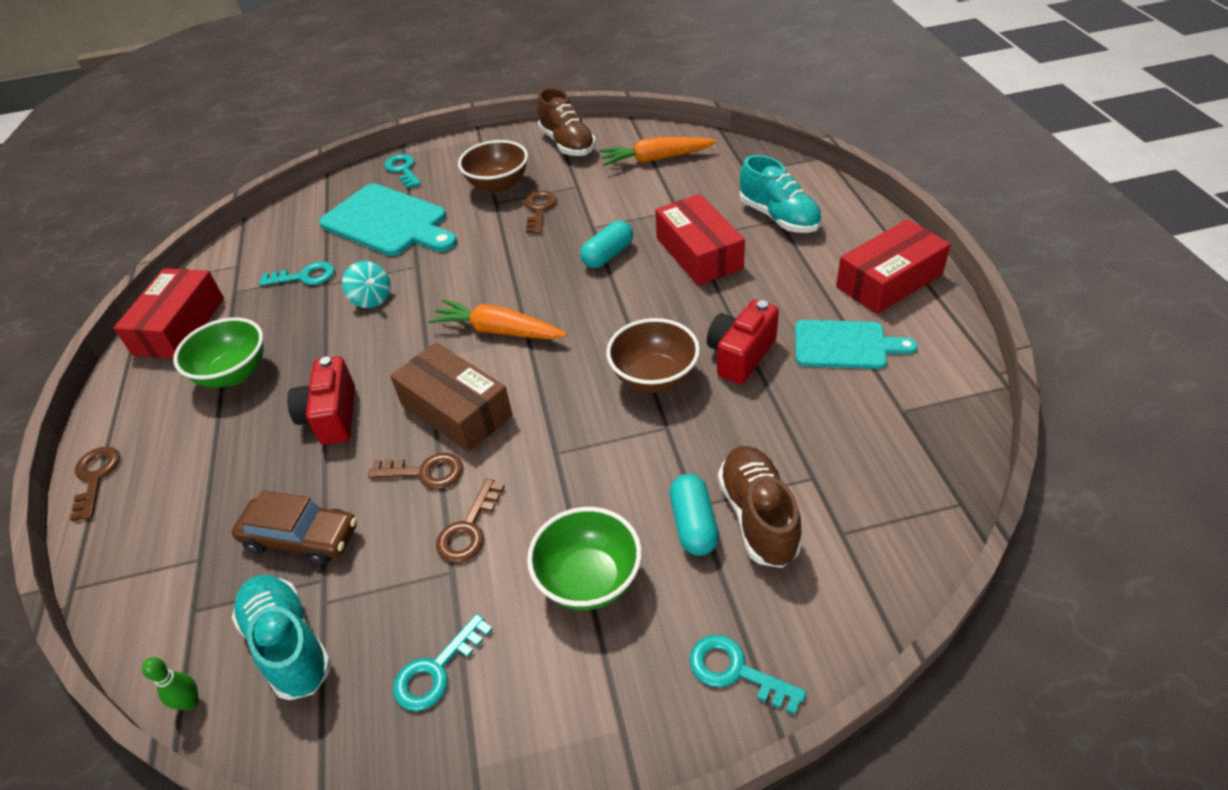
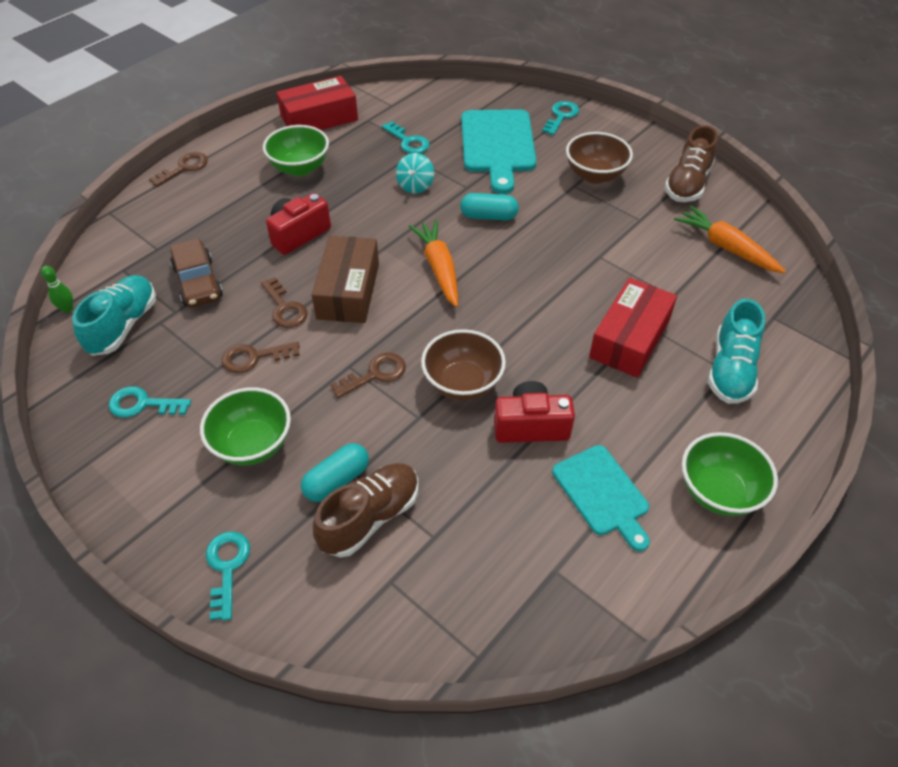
camera: 50 degrees right, 5 degrees up
(539, 210) = (589, 214): brown key -> brown key (375, 374)
(608, 255) = (574, 283): turquoise capsule -> turquoise capsule (488, 216)
(889, 281) = (718, 492): red box -> green bowl

